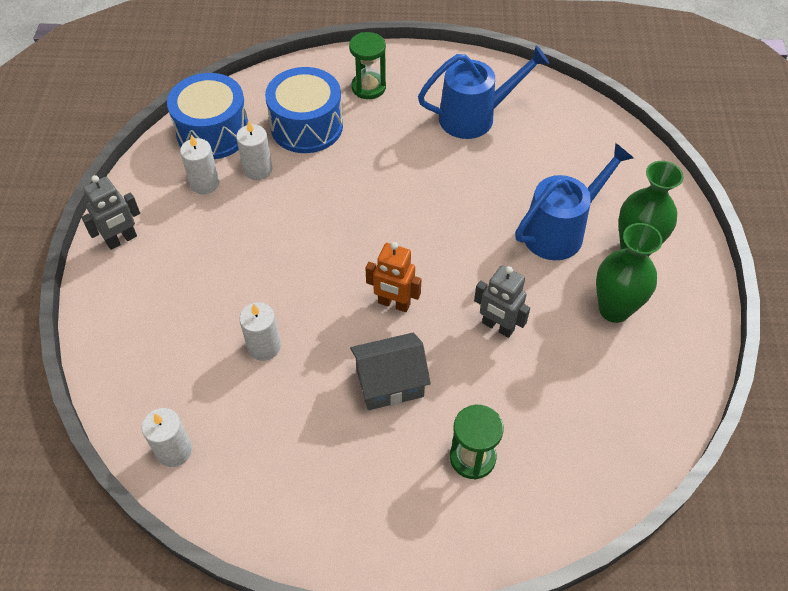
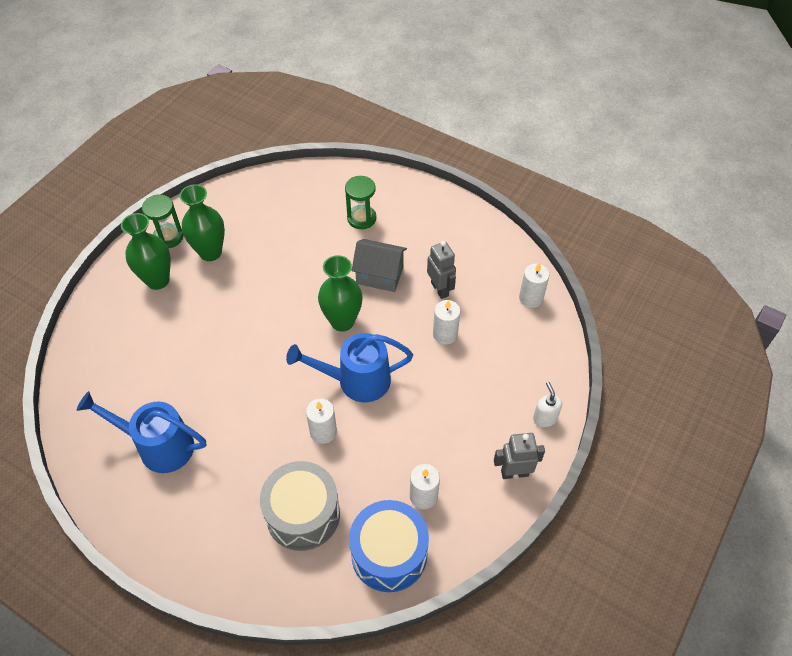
camera: 150 degrees left, 0 degrees up
(106, 306) = (544, 418): none -> white soap dispenser
(258, 170) = (372, 487): white candle -> white candle (323, 432)
(307, 126) = (303, 514): blue drum -> grey drum
(368, 87) = (218, 532): green hourglass -> green hourglass (168, 237)
(394, 304) = (342, 321): orange robot -> green vase
(497, 327) = (289, 276): grey robot -> grey robot (440, 289)
(560, 230) = (190, 316): blue watering can -> blue watering can (356, 381)

